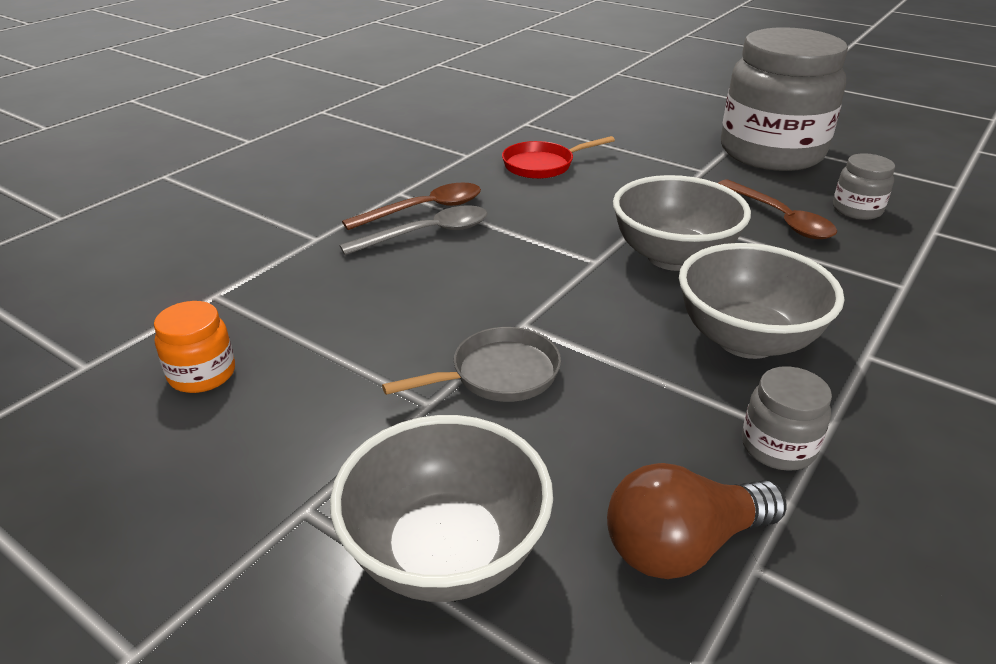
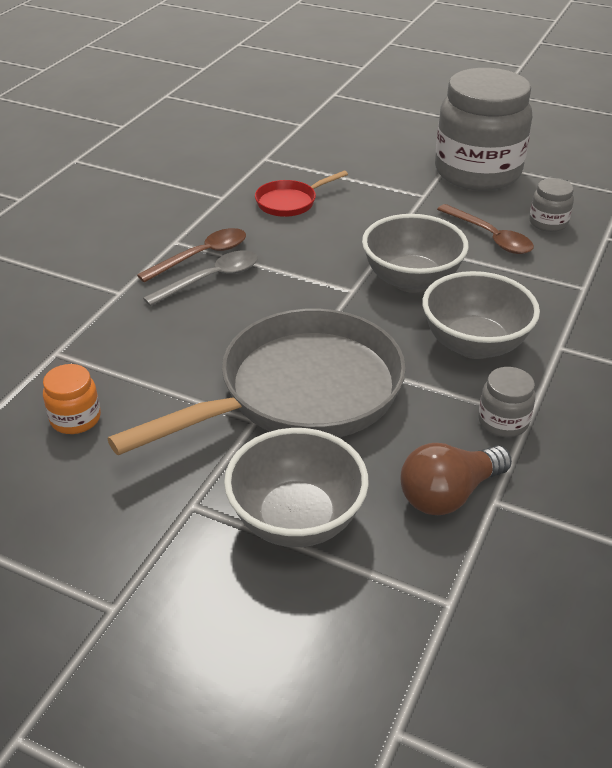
camera: 10 degrees left, 5 degrees up
(498, 375) = (299, 393): grey pan -> grey pan, size x2.29

